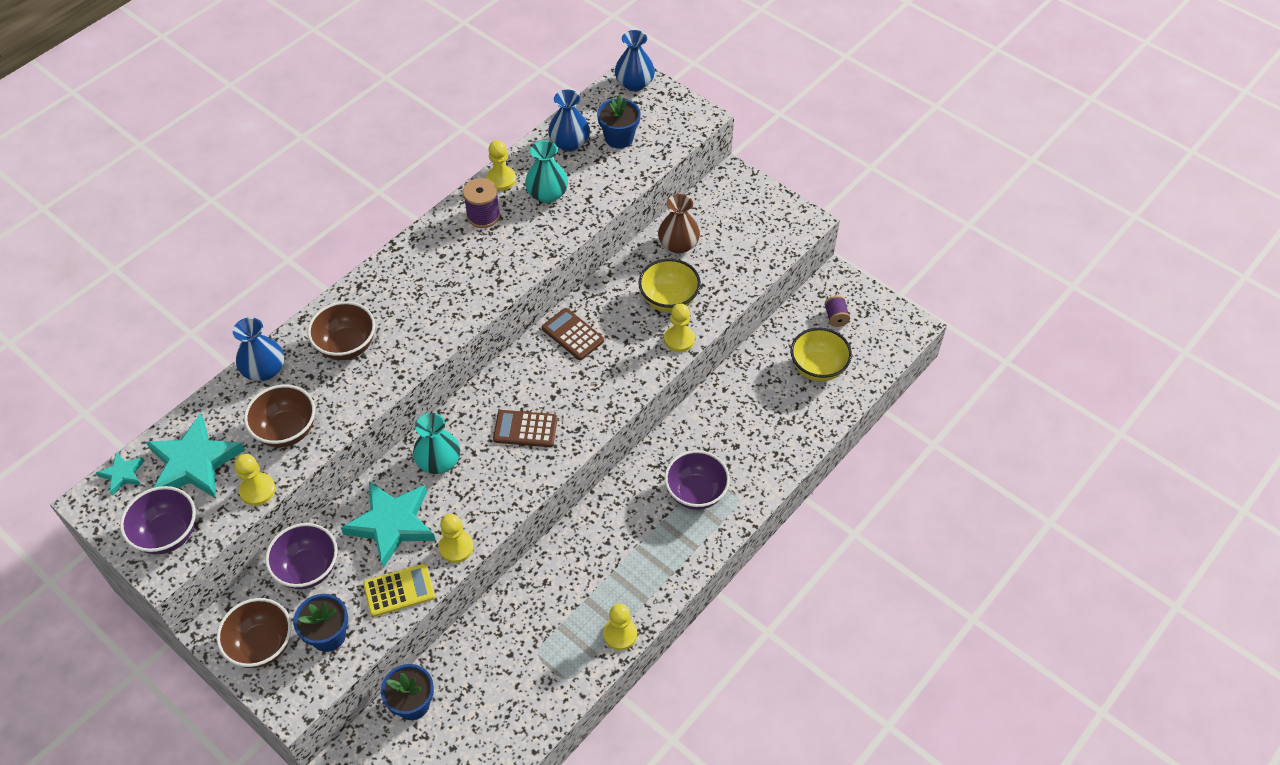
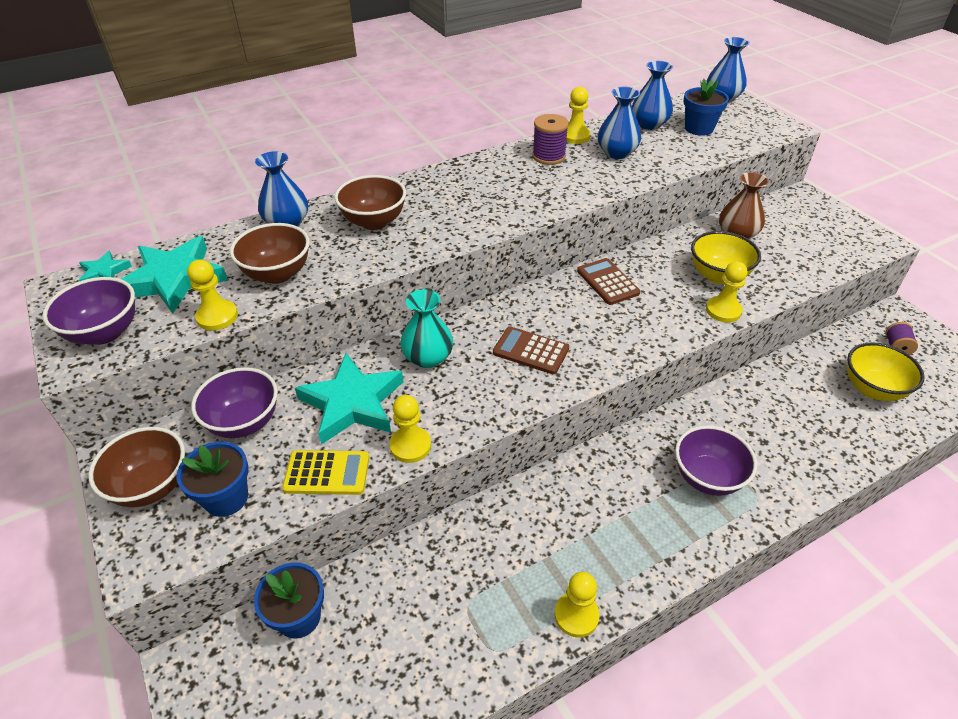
camera: 20 degrees right, 10 degrees down
(547, 194) = (616, 153): turquoise vase -> blue vase

